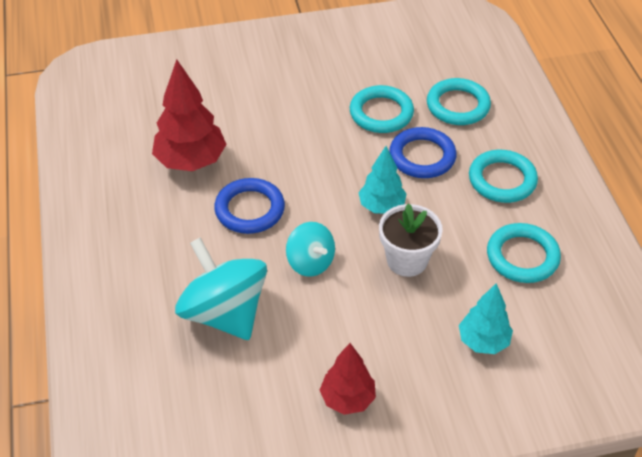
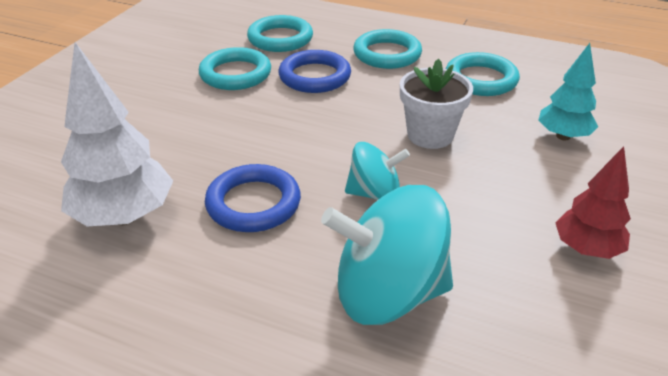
camera: 55 degrees left, 10 degrees down
(191, 161) = (124, 216): red tree -> white tree
(381, 206) = (348, 121): turquoise tree -> none

